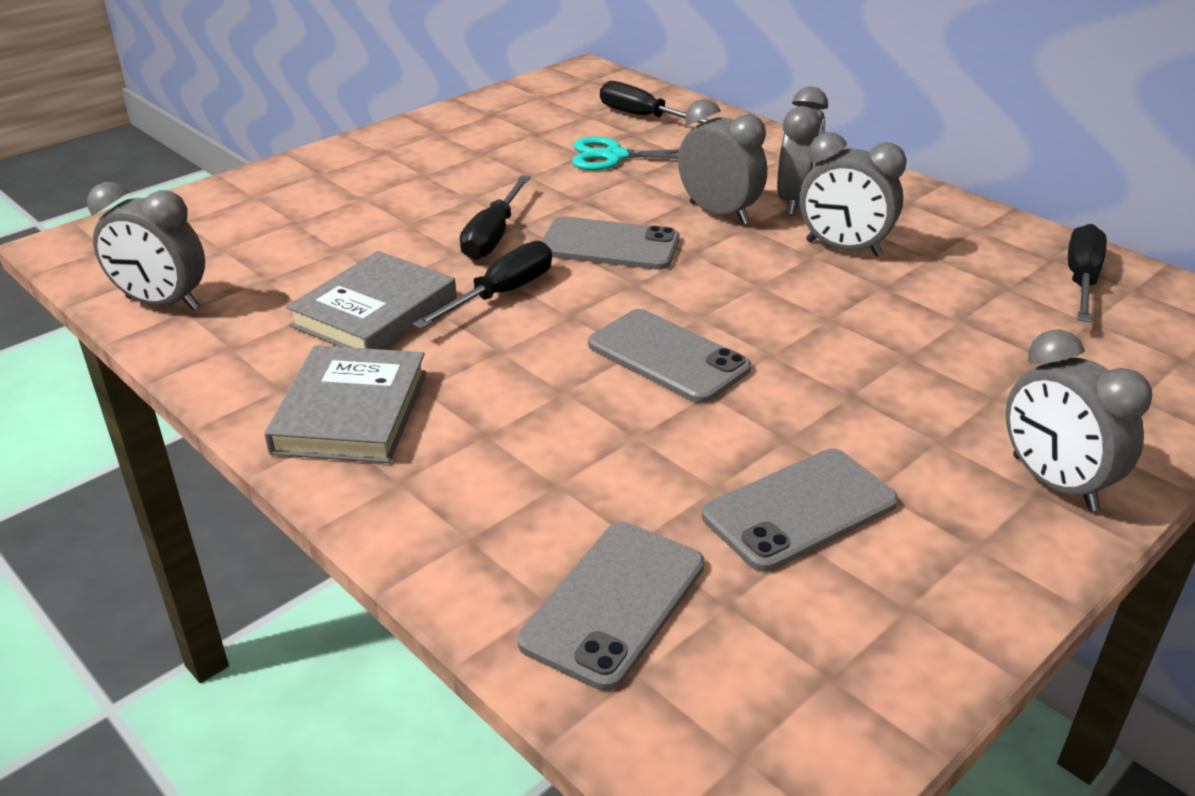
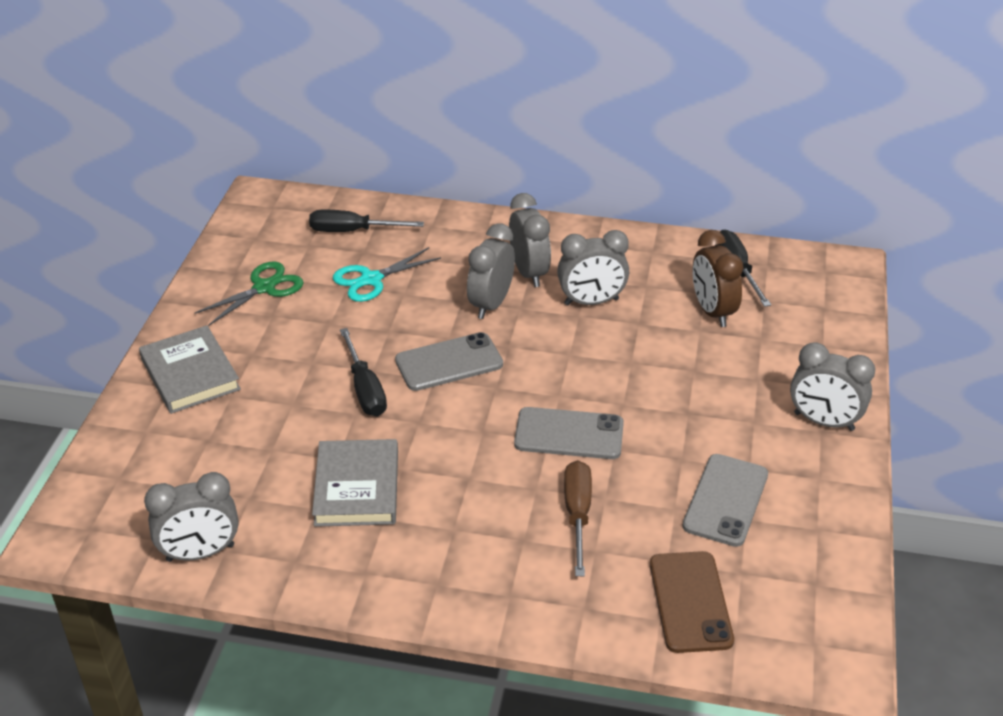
camera: 35 degrees left, 5 degrees up
(351, 412) = (429, 566): grey book -> grey book (190, 374)
(501, 294) = (422, 435): black screwdriver -> none
(503, 132) = (264, 287): none -> green scissors
(581, 438) = (577, 515): none -> brown screwdriver
(614, 603) = (690, 602): grey phone -> brown phone
(718, 213) = (491, 304): grey clock -> grey clock turned 75 degrees counterclockwise
(1000, 308) = (712, 311): none -> brown clock

